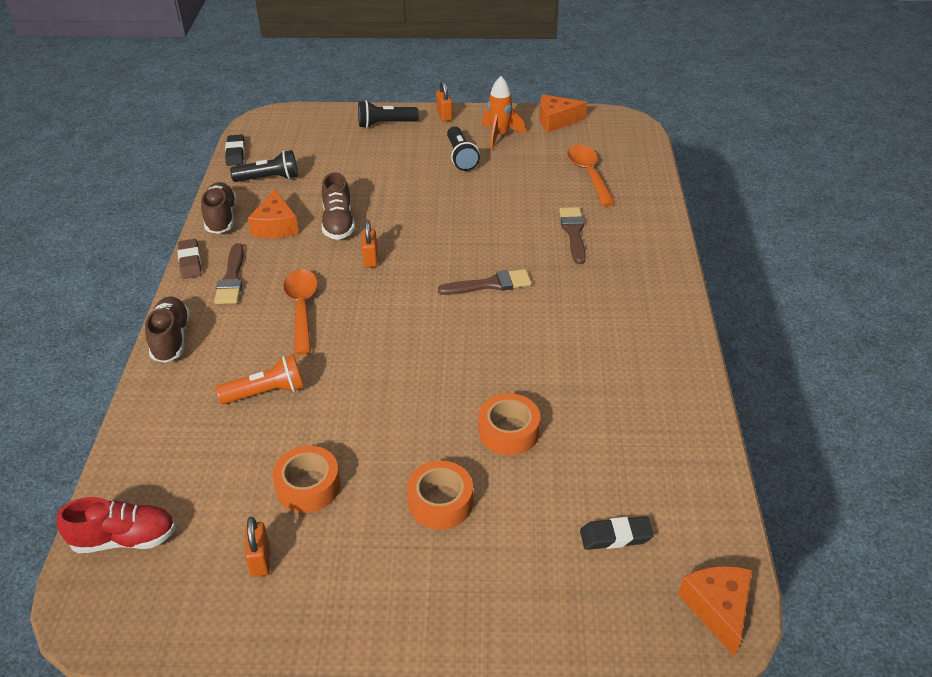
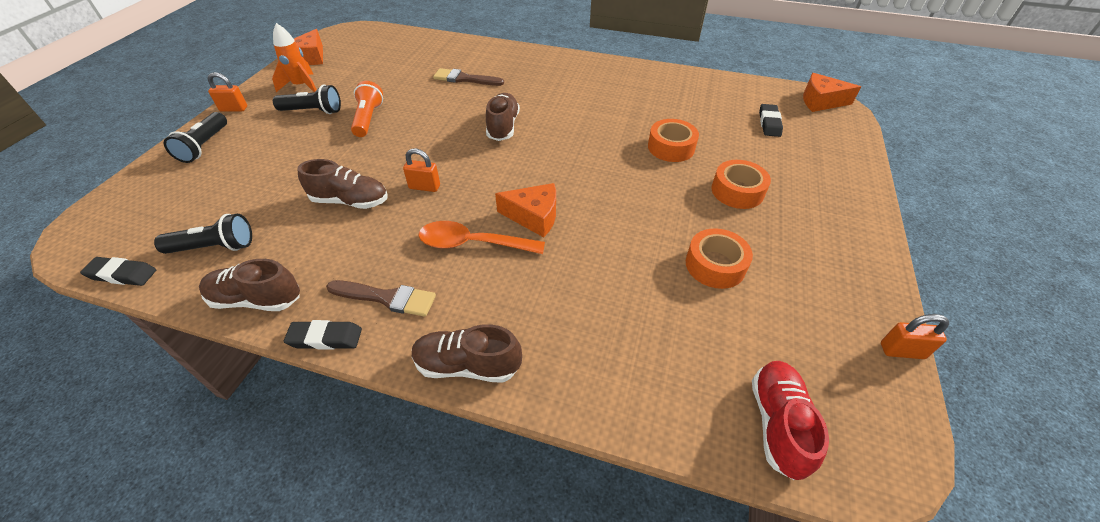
camera: 75 degrees left, 5 degrees up
(190, 262) = (325, 338): brown eraser -> black eraser
(260, 560) = (799, 307): orange padlock -> orange padlock (902, 351)
(266, 392) = (587, 283): orange flashlight -> orange flashlight (368, 119)
(269, 178) = (214, 247): black flashlight -> black flashlight turned 75 degrees clockwise
(276, 226) = (316, 250): orange cheese -> orange cheese (534, 217)
(490, 284) = (503, 127): brown brush -> brown shoe
(588, 174) = (398, 59): orange spoon -> none

